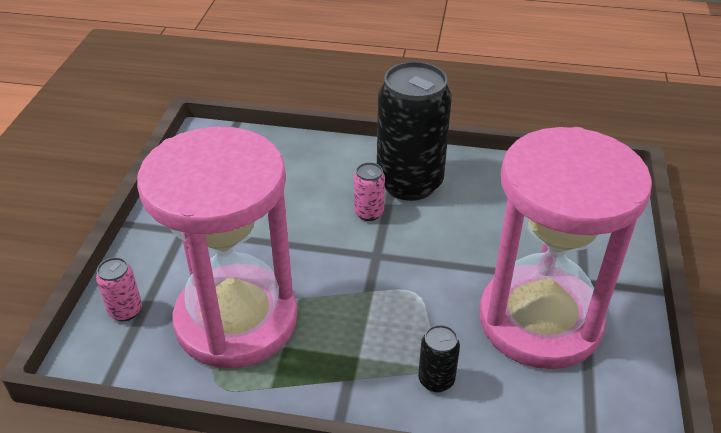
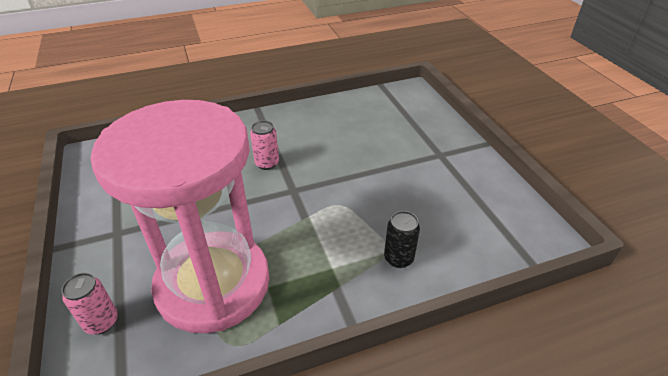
camera: 30 degrees left, 0 degrees up
(409, 183) = (282, 134): black can -> none
(539, 320) = (434, 189): pink hourglass -> none

